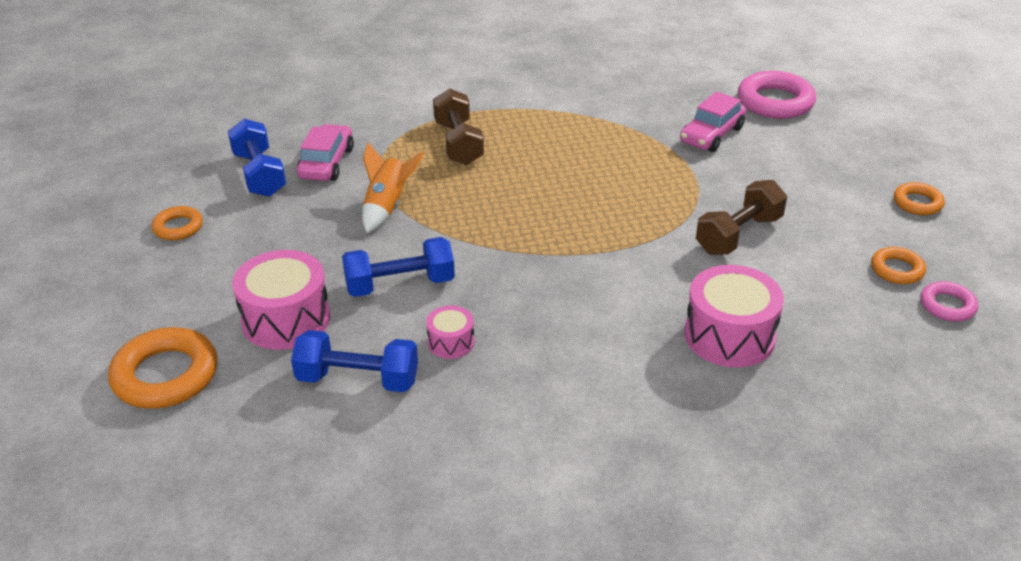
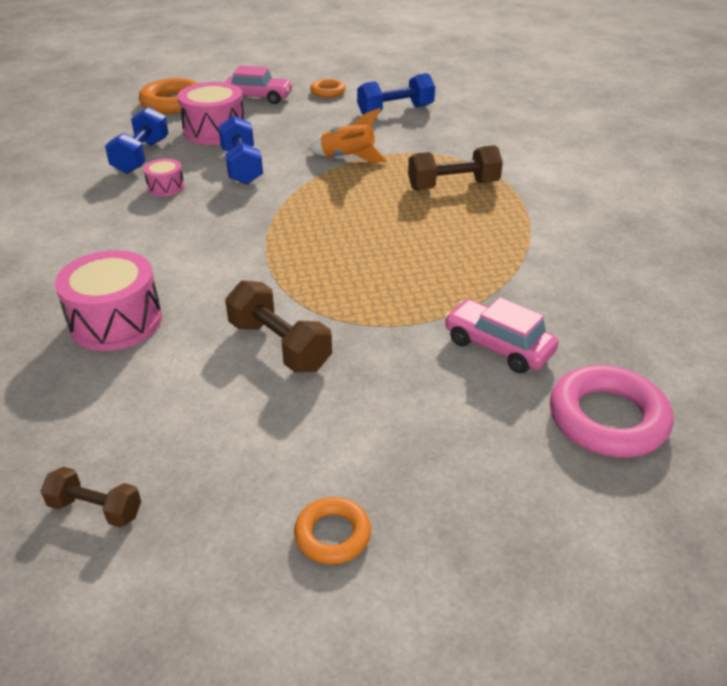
camera: 90 degrees right, 0 degrees up
(326, 163) = (413, 132): pink car -> pink car (258, 97)
(897, 270) = (182, 473): orange ring -> none
(947, 306) = (95, 509): pink ring -> brown dumbbell

